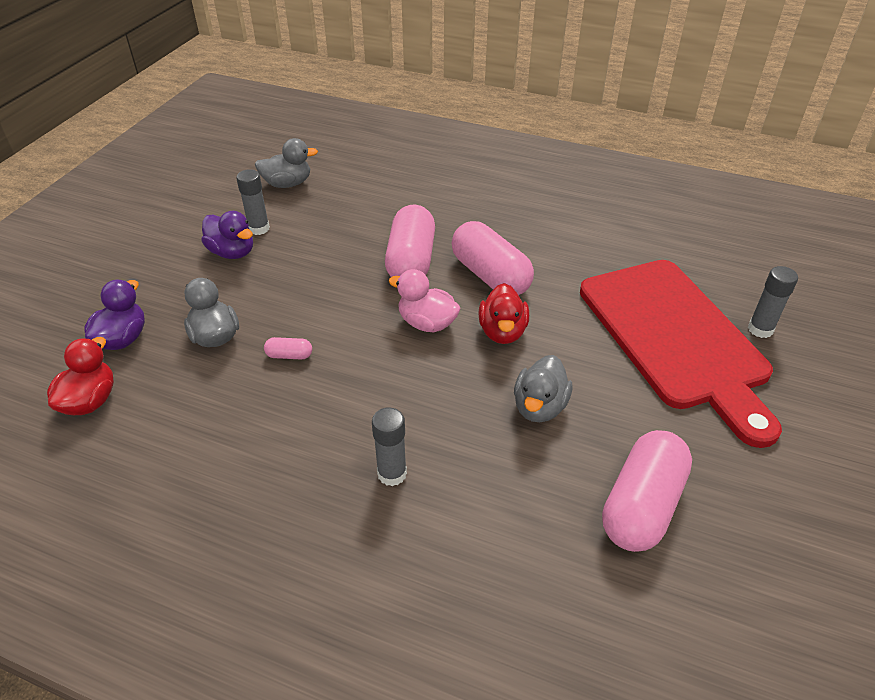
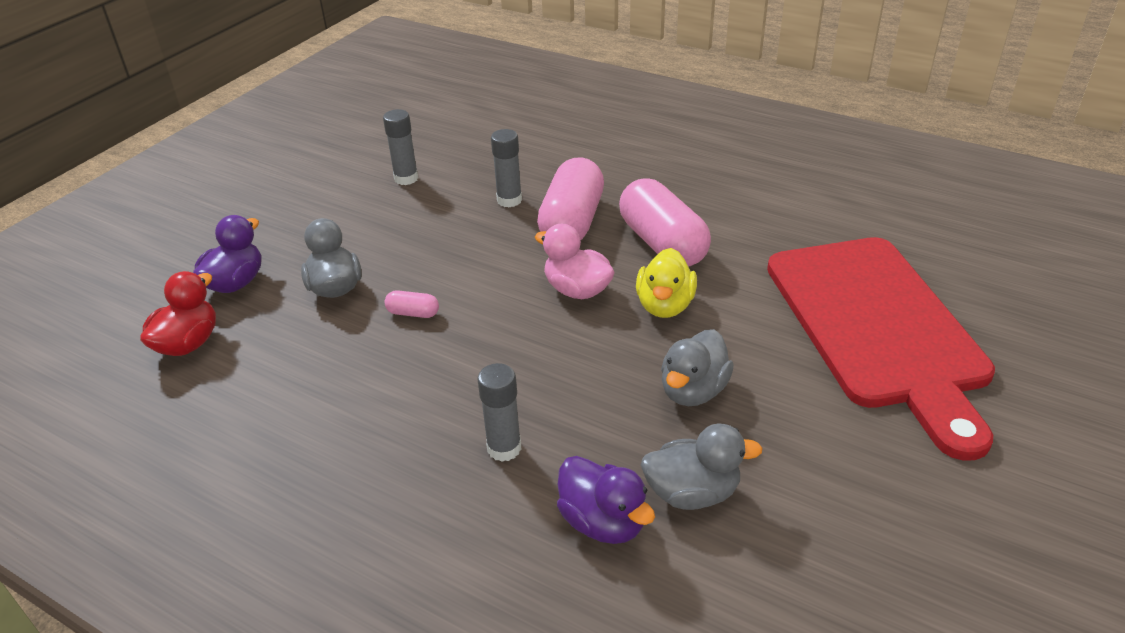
camera: 10 degrees right, 5 degrees down
(232, 252) = (372, 201): purple duck -> purple duck (603, 522)
(287, 184) = (447, 133): grey duck -> grey duck (692, 493)
(502, 332) = (665, 305): red duck -> yellow duck
(641, 505) = (798, 511): pink capsule -> none
(760, 329) = (989, 325): grey glue stick -> grey glue stick (509, 200)

